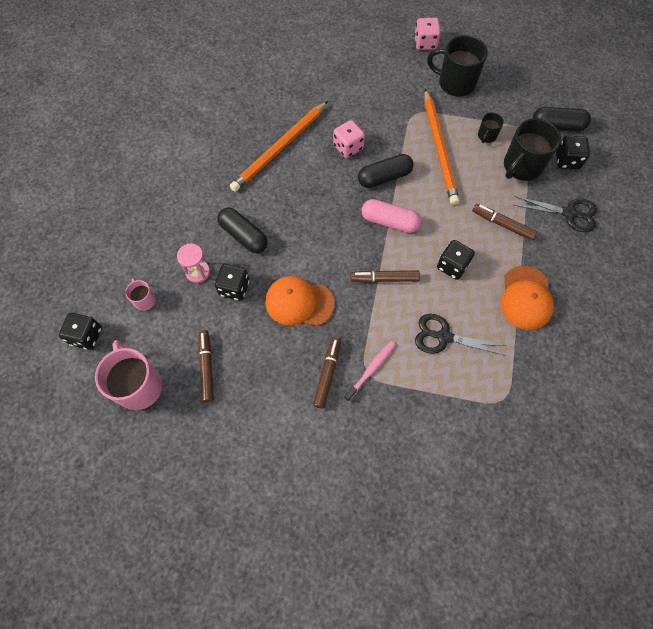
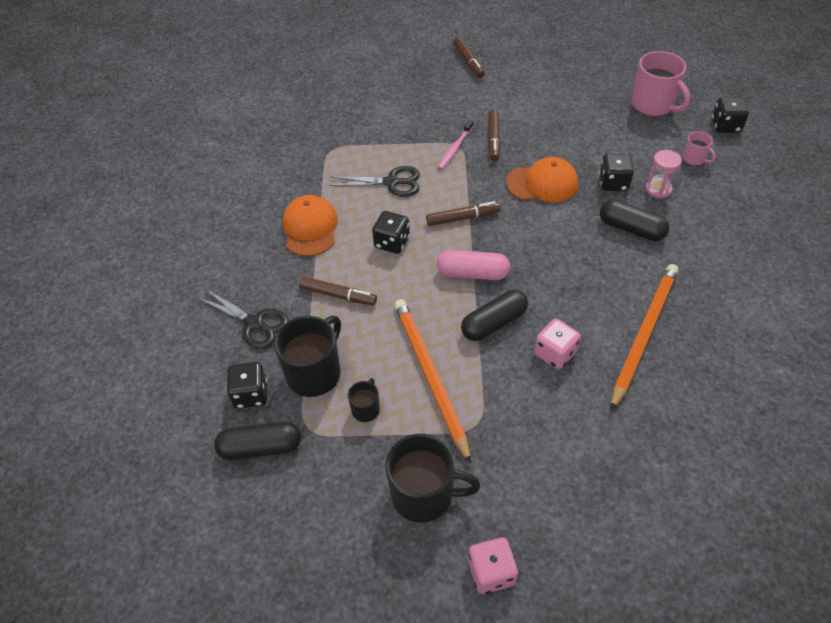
camera: 170 degrees right, 15 degrees down
(207, 367) = (603, 125): brown marker -> brown marker (468, 61)
(569, 213) = (254, 323): black scissors -> black scissors turned 150 degrees counterclockwise

